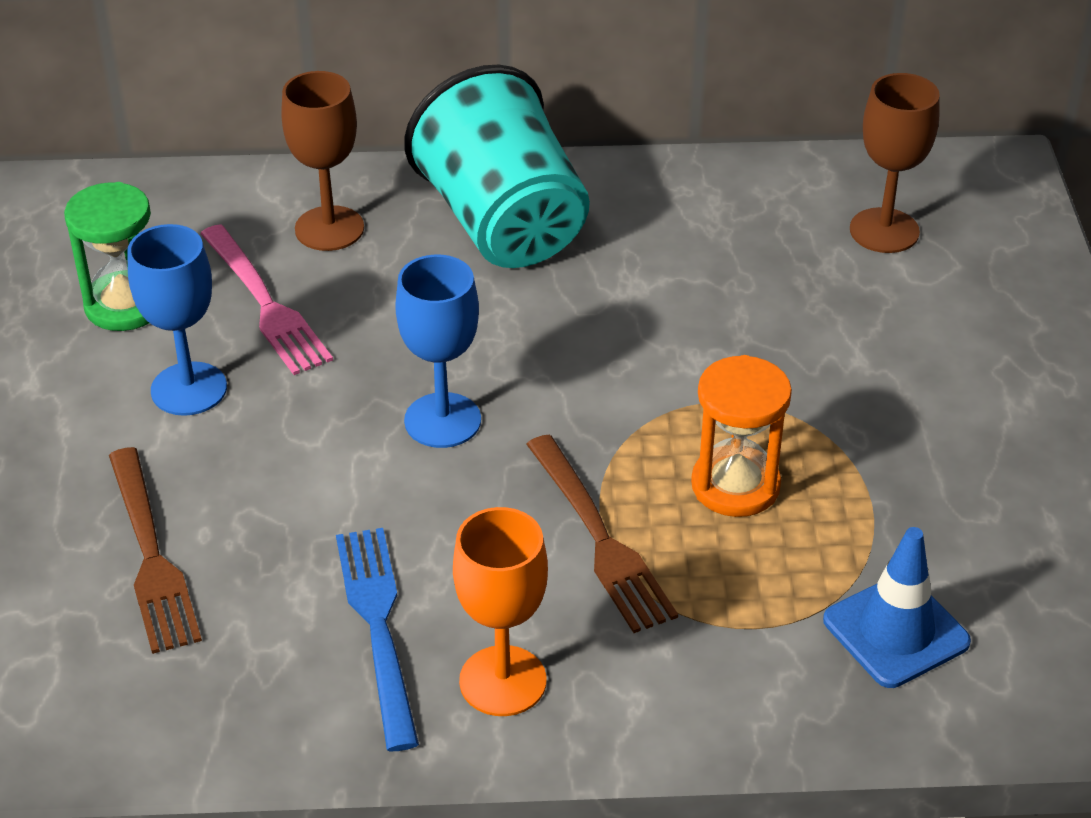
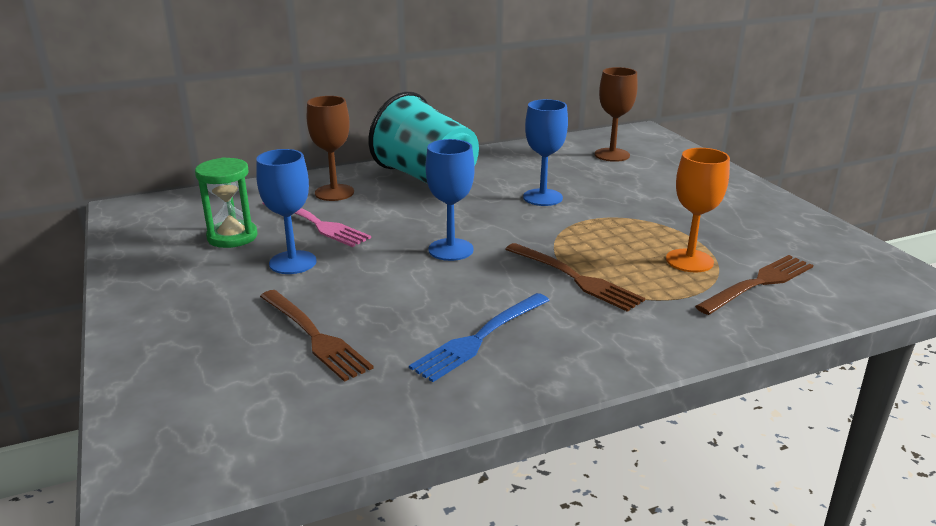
camera: 20 degrees left, 15 degrees down
(377, 626) = (479, 338): blue fork -> blue fork turned 105 degrees counterclockwise
(503, 681) = (573, 347): orange goblet -> orange goblet (689, 261)
(674, 324) = (542, 197): none -> blue goblet
(735, 485) = (626, 246): orange hourglass -> none
(896, 631) = (758, 283): blue traffic cone -> brown fork

